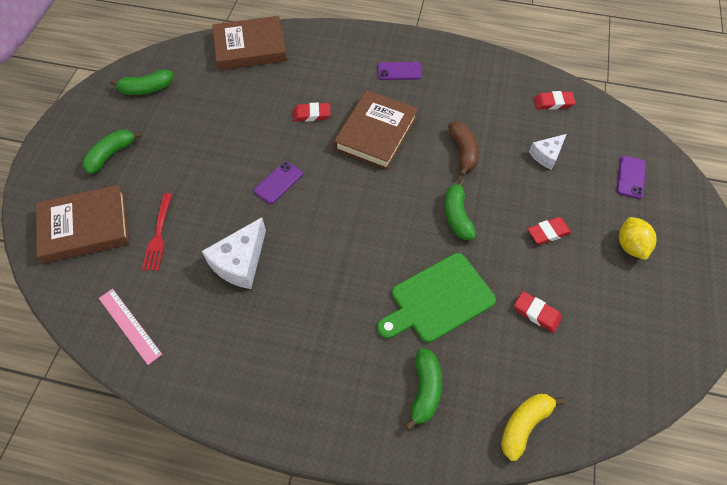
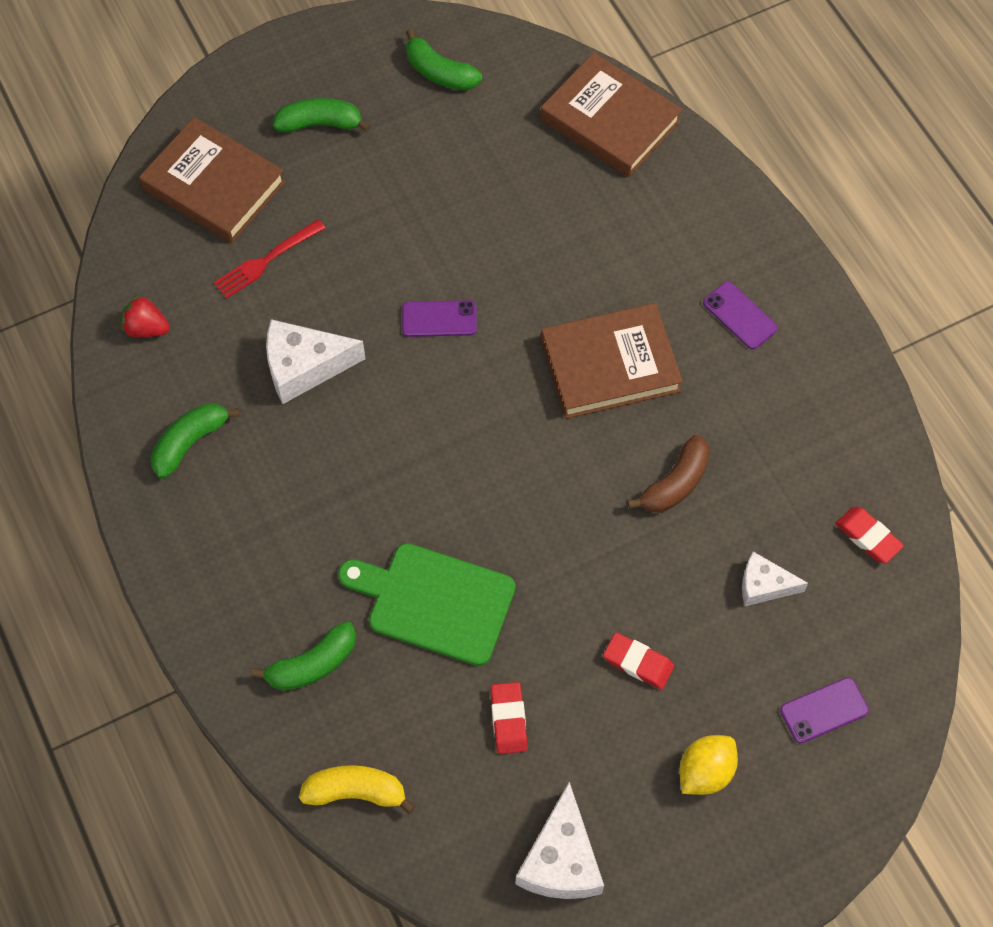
camera: 50 degrees right, 5 degrees up
(130, 325) = (146, 328): pink ruler -> red strawberry
(311, 114) = (571, 273): red eraser -> none
(457, 216) = (568, 543): green banana -> green banana (190, 442)
(638, 346) = (561, 859): none -> white cheese

